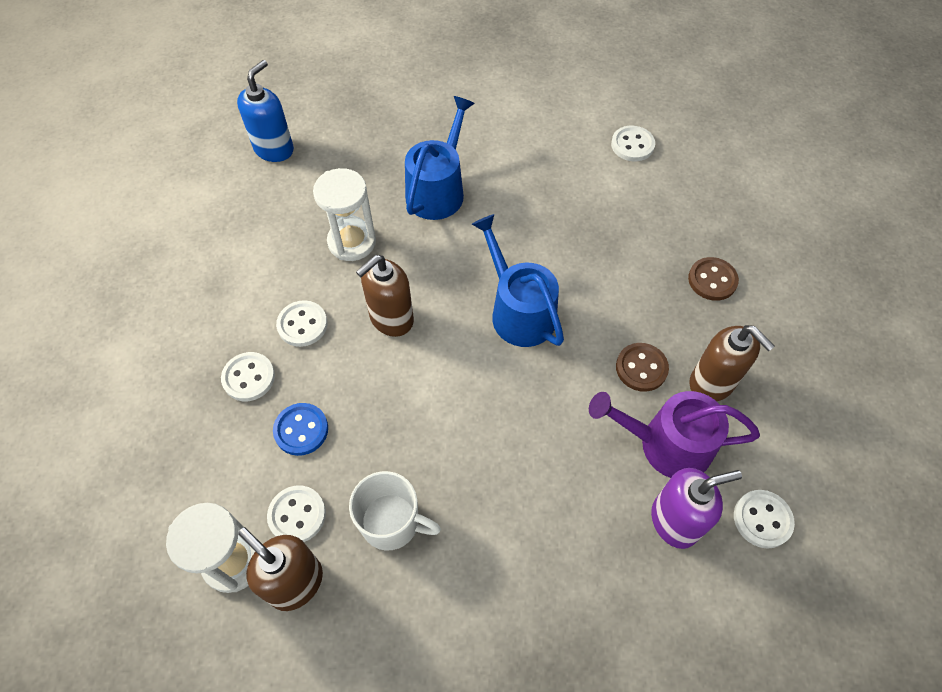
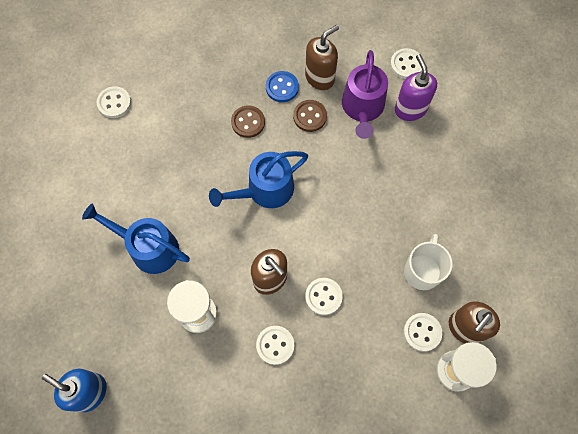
camera: 90 degrees left, 10 degrees up
(249, 378) = (321, 381): white button -> white button (323, 296)
(301, 430) = (361, 336): blue button -> blue button (282, 87)
(712, 280) = (242, 66): brown button -> brown button (248, 122)

